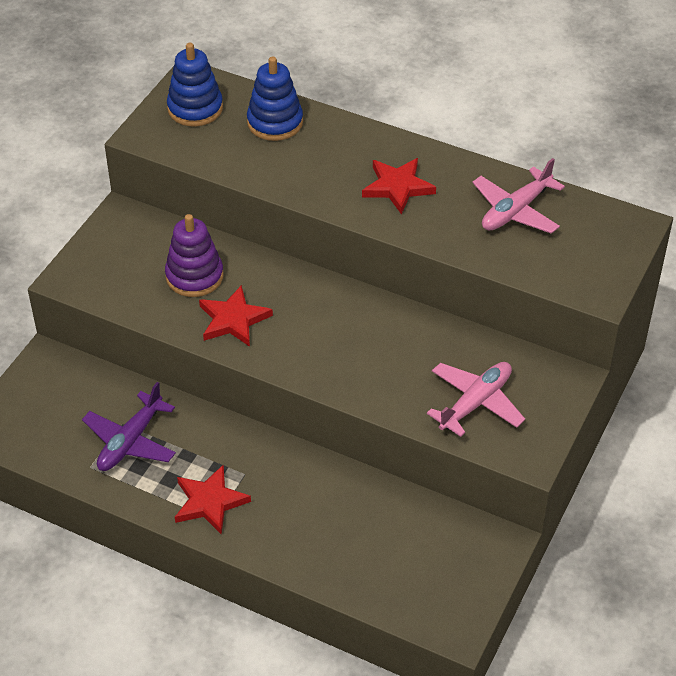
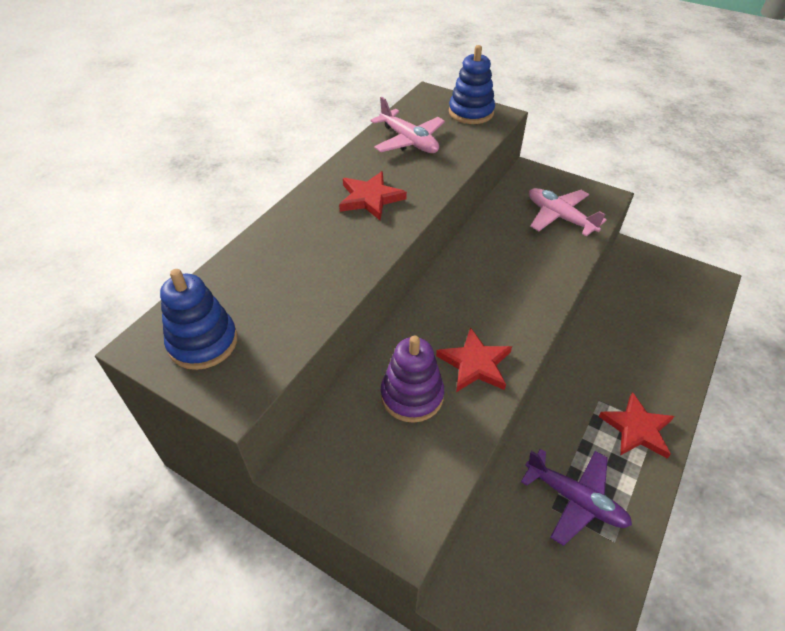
camera: 85 degrees left, 0 degrees up
(275, 122) = (253, 274): blue stacking toy -> blue stacking toy (471, 112)

